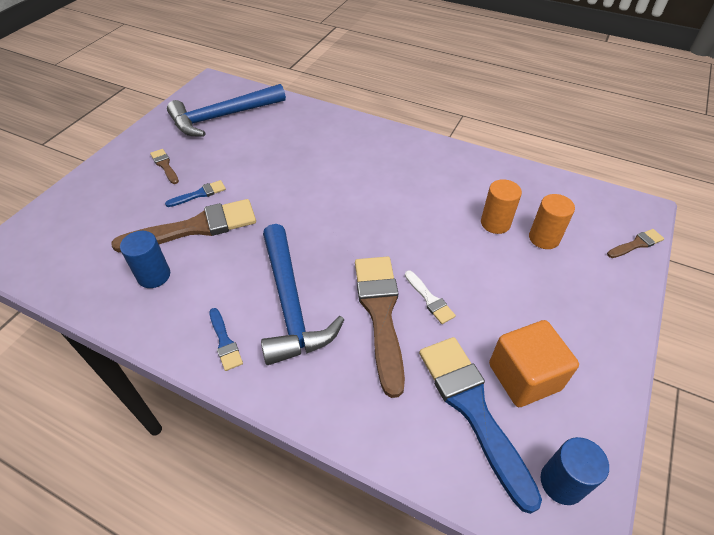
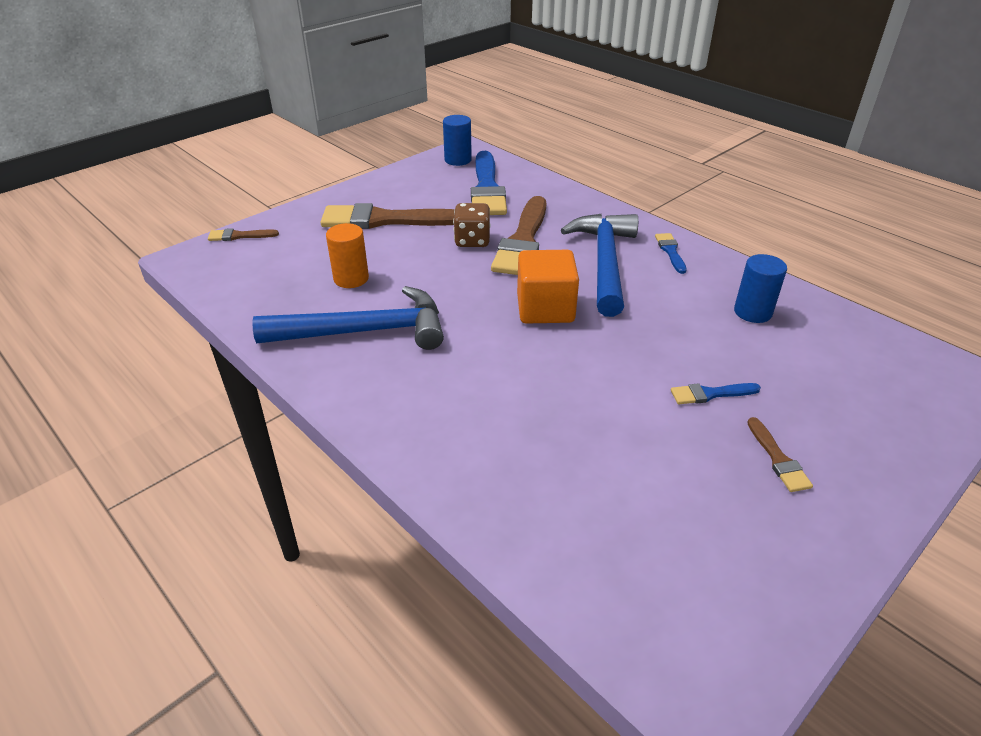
camera: 160 degrees left, 10 degrees down
(195, 227) = (710, 350): brown brush -> brown brush (385, 220)
(222, 117) = (678, 553): blue hammer -> blue hammer (365, 331)
(429, 299) = (472, 241): white brush -> brown dice
(524, 377) = (437, 193): orange cube -> orange cube (545, 309)
(544, 238) = (318, 257): orange cylinder -> none

